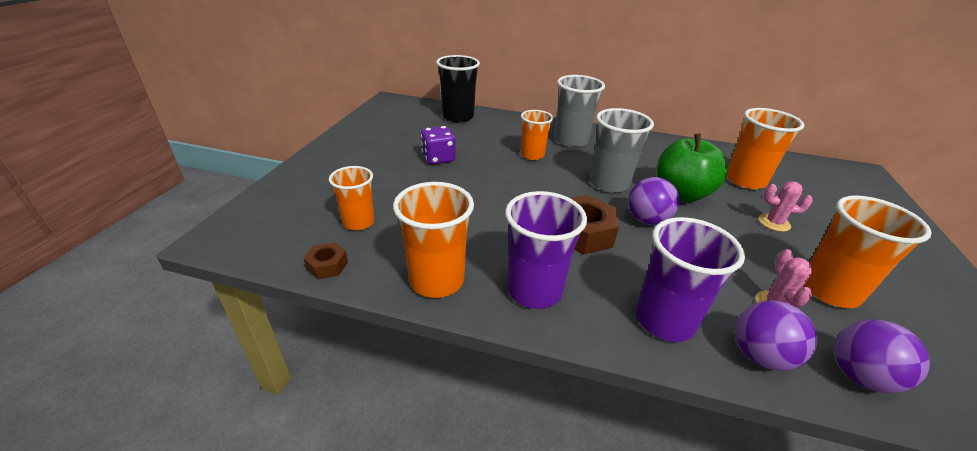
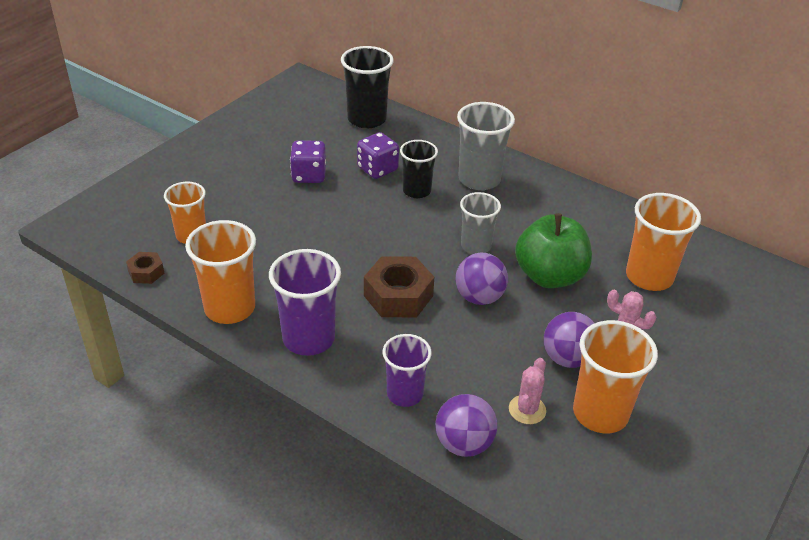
camera: 20 degrees right, 5 degrees up
(490, 146) = (377, 169): none -> purple dice
(532, 155) = (416, 191): orange cup -> black cup
(609, 183) = (476, 246): grey cup -> grey cup, size x0.66
(664, 320) = (405, 394): purple cup -> purple cup, size x0.66
(860, 376) = (538, 483): purple ball -> purple ball (567, 358)

